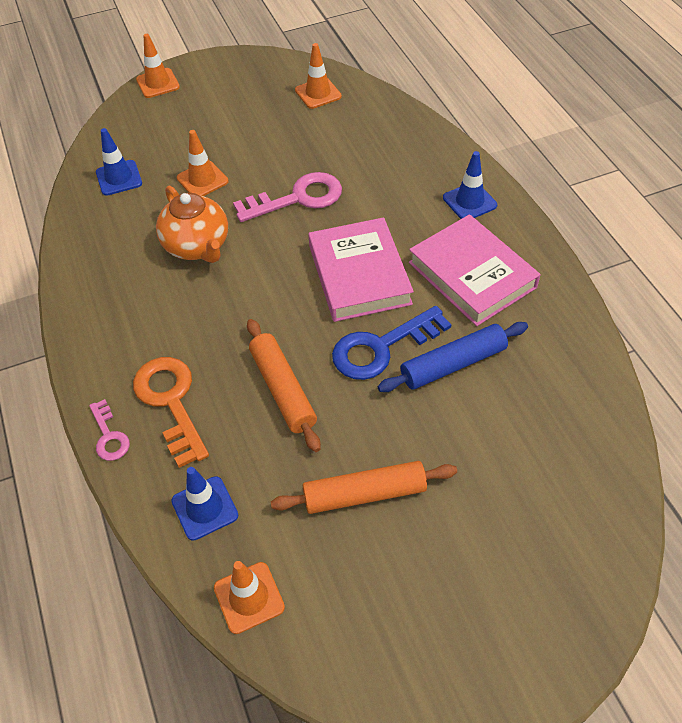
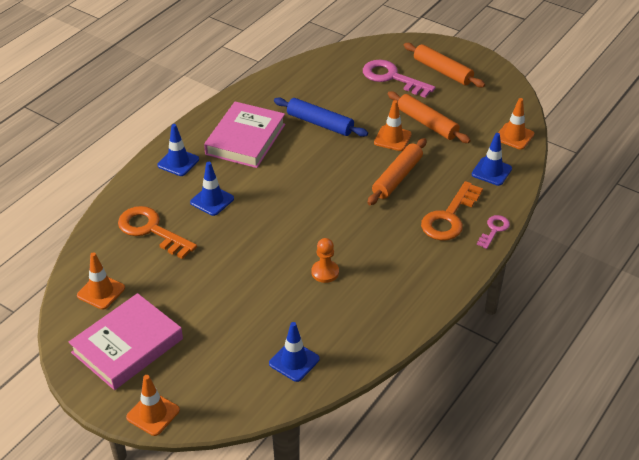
camera: 125 degrees left, 10 degrees down
(197, 246) = (325, 272): orange teapot -> orange pawn
(202, 180) = (257, 307): orange traffic cone -> orange traffic cone (392, 138)
(297, 198) = (237, 245): pink key -> pink key (392, 78)
(359, 275) = (284, 184): pink book -> pink book (127, 345)
(372, 147) = (151, 230): none -> orange key
(381, 205) = (212, 200): none -> blue traffic cone
(382, 347) = (332, 153): blue key -> none
(483, 607) = (442, 71): none -> orange rolling pin

